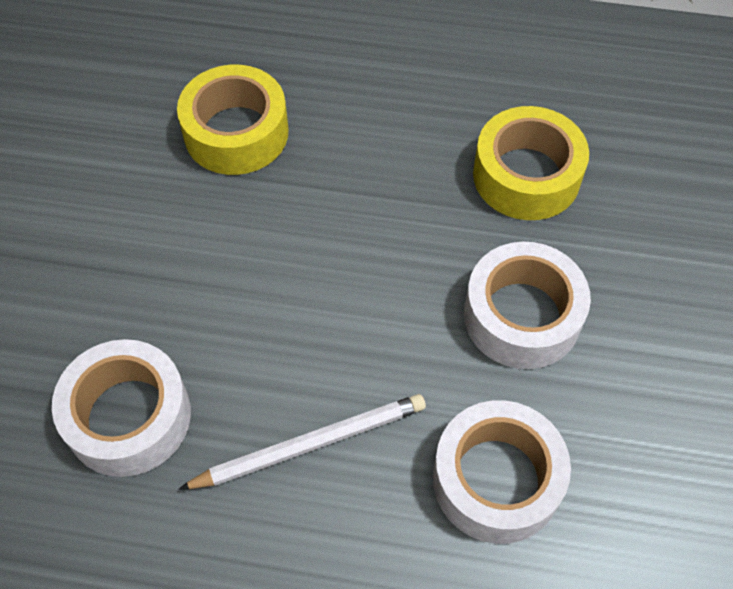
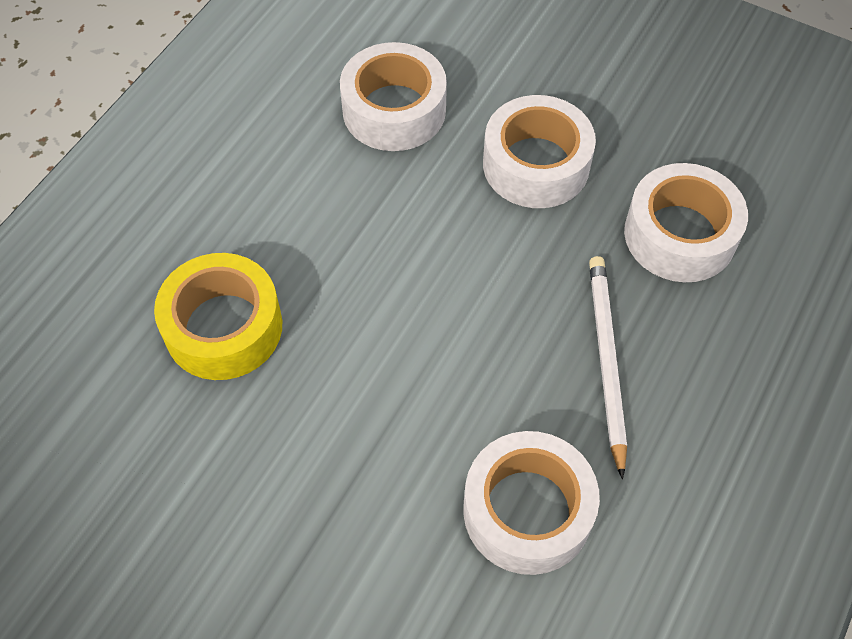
camera: 70 degrees left, 0 degrees up
(526, 175) = (394, 110): yellow tape -> white tape

